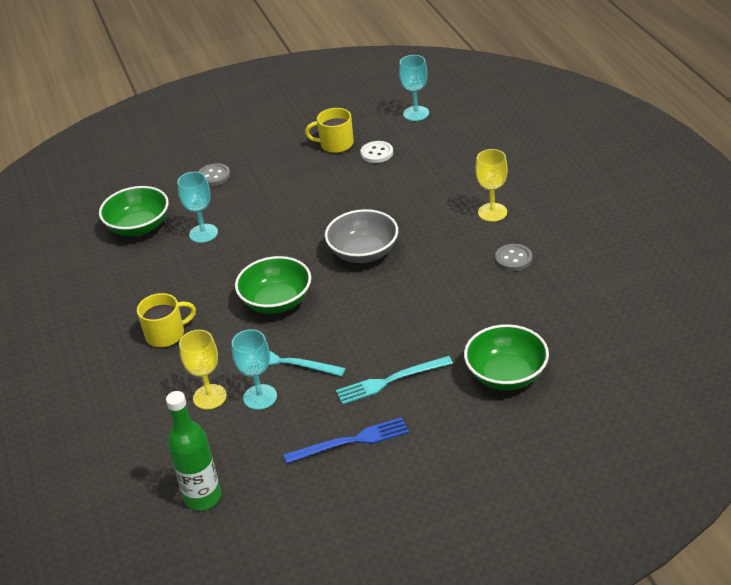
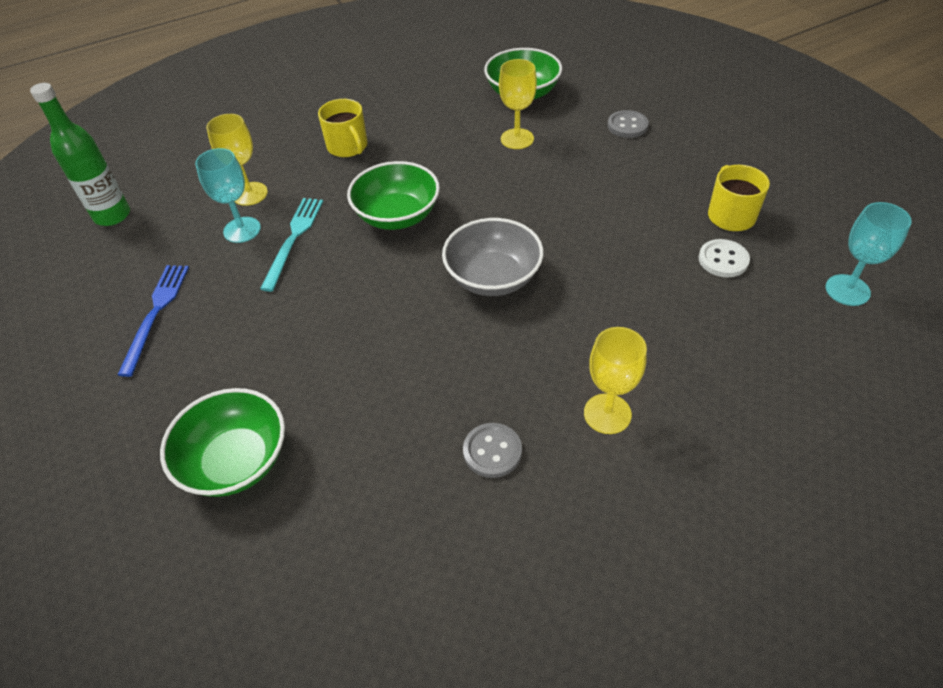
camera: 80 degrees right, 10 degrees up
(203, 233) = (517, 139): turquoise goblet -> yellow goblet
(351, 441) = (156, 313): blue fork -> blue fork turned 150 degrees counterclockwise
(390, 381) = (247, 336): turquoise fork -> none

